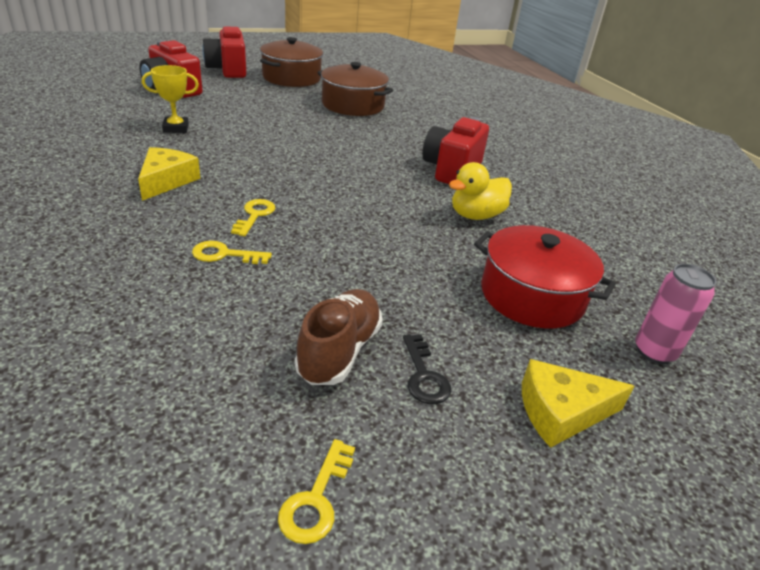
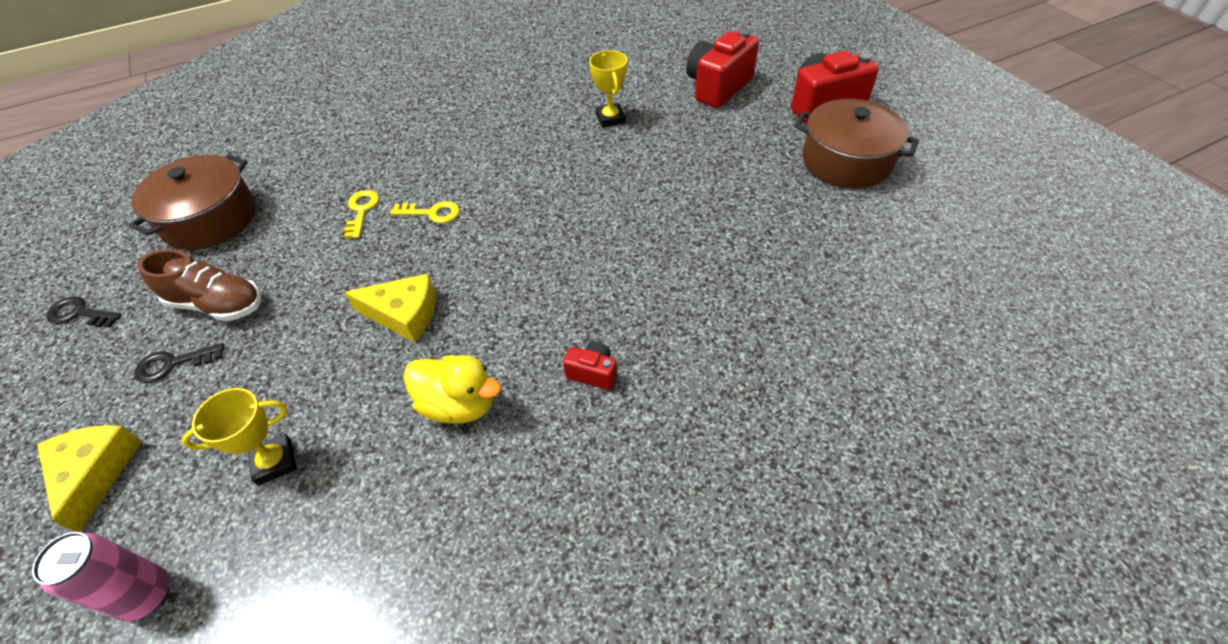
camera: 90 degrees right, 15 degrees up
(166, 181) = (488, 146): yellow cheese -> yellow cheese (404, 314)
(316, 500) = (79, 314): yellow key -> black key
(353, 105) = (782, 238): brown pot -> brown pot (210, 219)
(451, 170) = (593, 373): red camera -> red camera, size x0.47
(476, 215) = (459, 404): yellow duck -> yellow duck turned 150 degrees clockwise
(532, 295) = (275, 462): red pot -> yellow trophy

